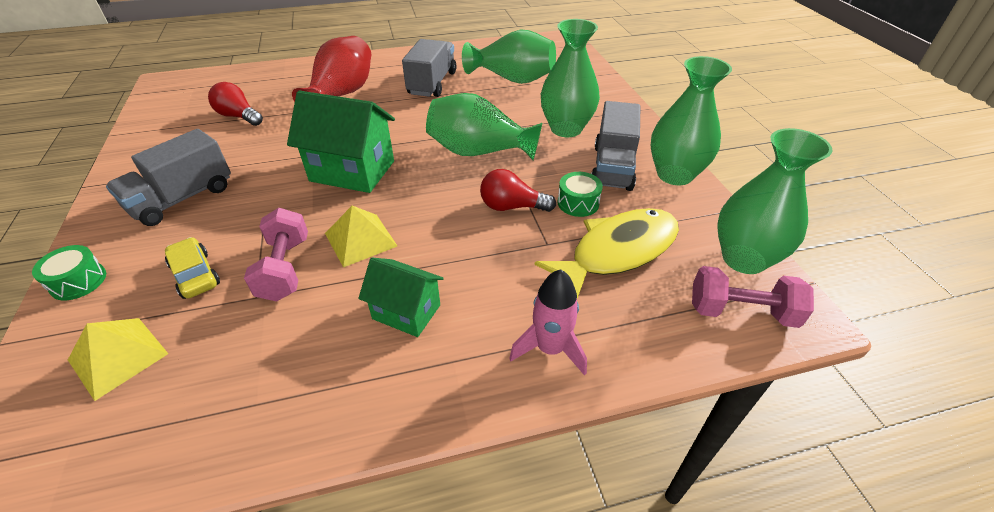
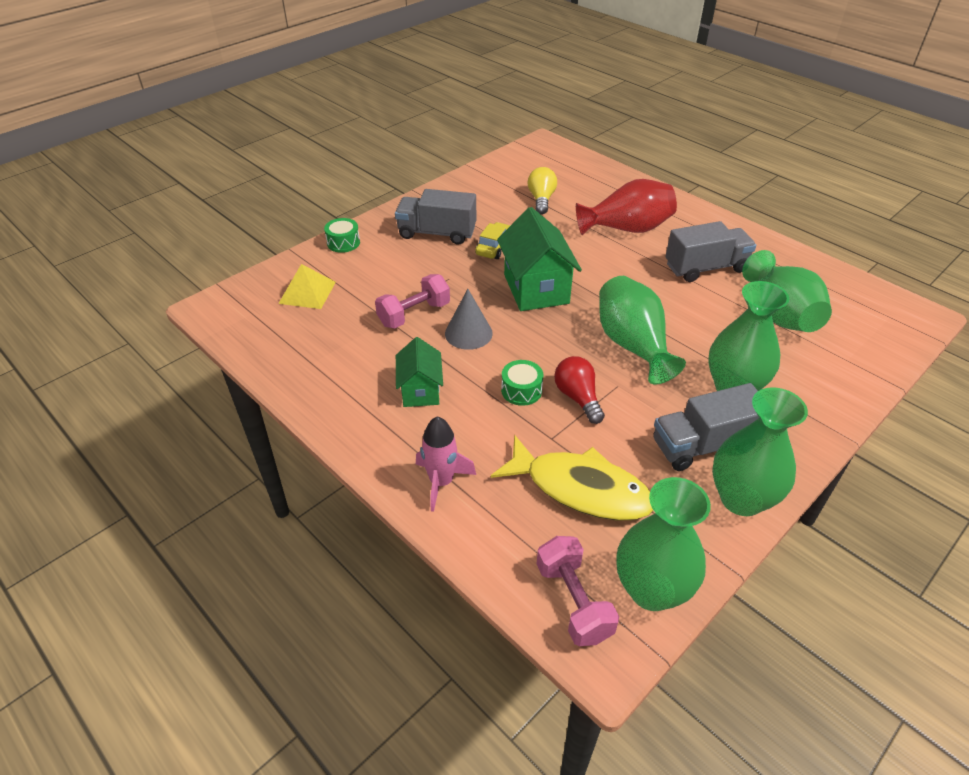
camera: 60 degrees right, 0 degrees up
(195, 275) = (380, 281): yellow car -> yellow car (494, 247)
(239, 116) = (541, 199): red light bulb -> yellow light bulb
(361, 239) = (468, 333): yellow pyramid -> grey cone
(578, 203) = (623, 439): green drum -> green drum (521, 390)

